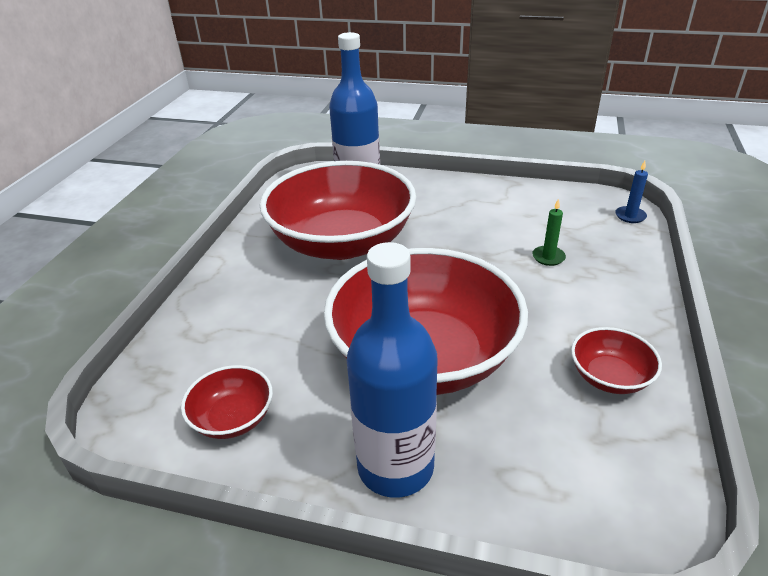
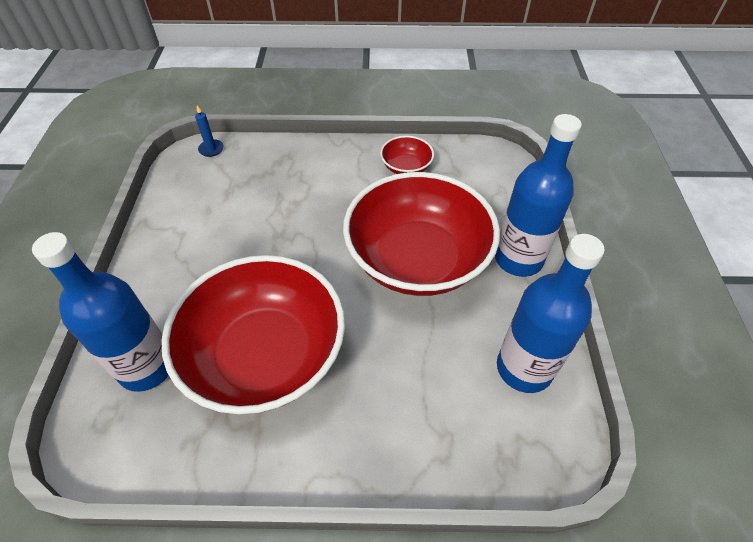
camera: 105 degrees left, 15 degrees up
(233, 418) = (524, 368): red bowl -> blue bottle
(548, 257) = (277, 196): green candle -> none

